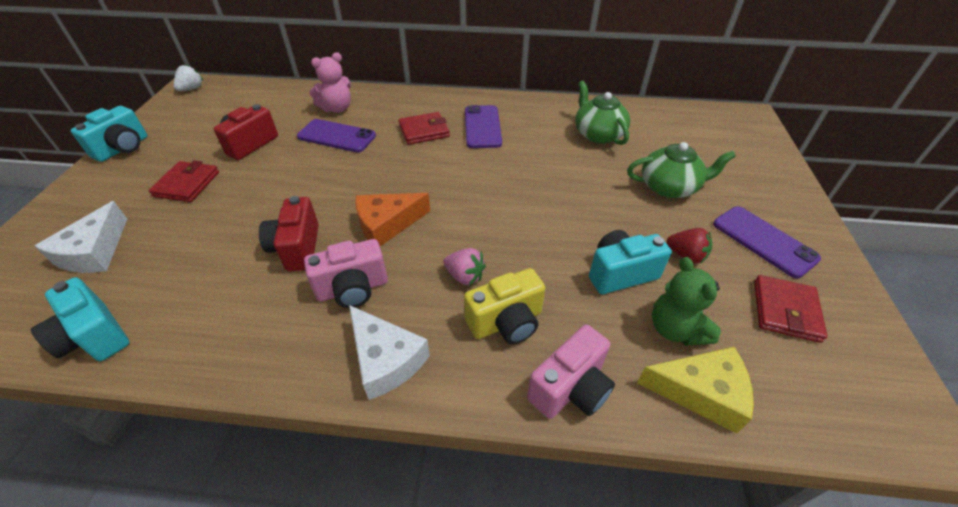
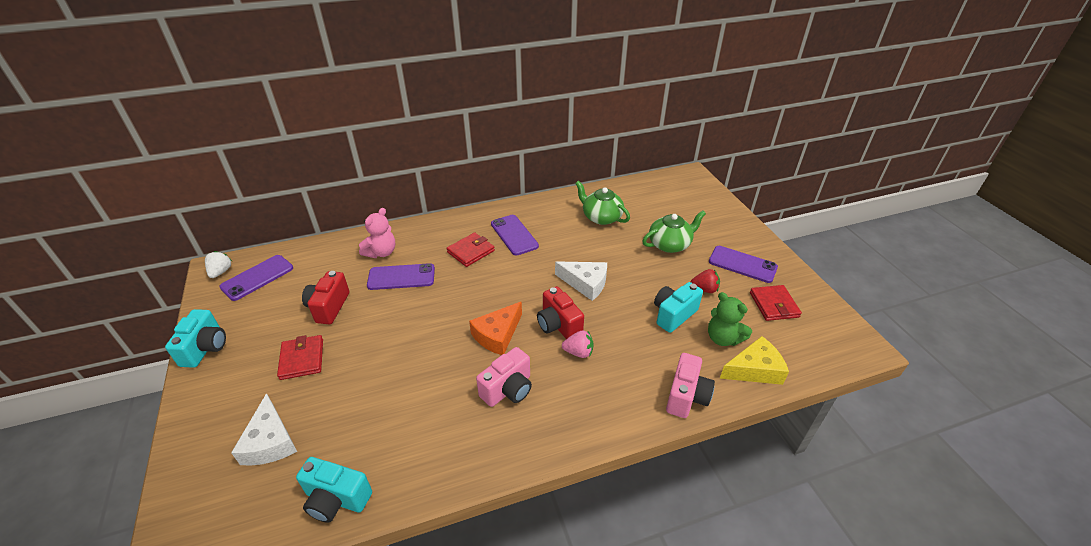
camera: 25 degrees left, 5 degrees down
(215, 101) = (257, 278): none -> purple phone
(297, 248) = (443, 376): red camera -> red camera (558, 325)
(386, 359) = (565, 425): white cheese -> white cheese (585, 283)
(506, 322) = (625, 372): yellow camera -> none

